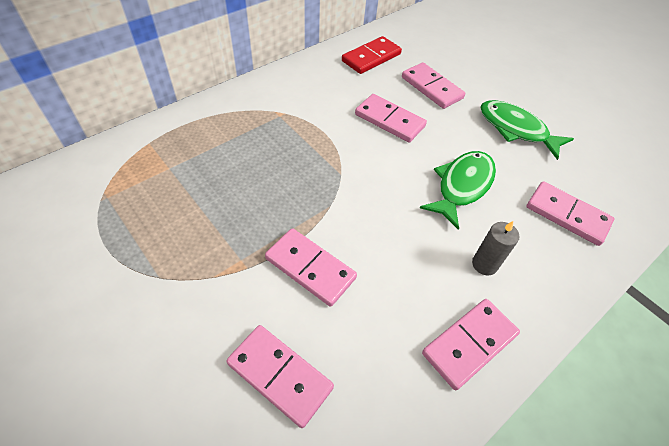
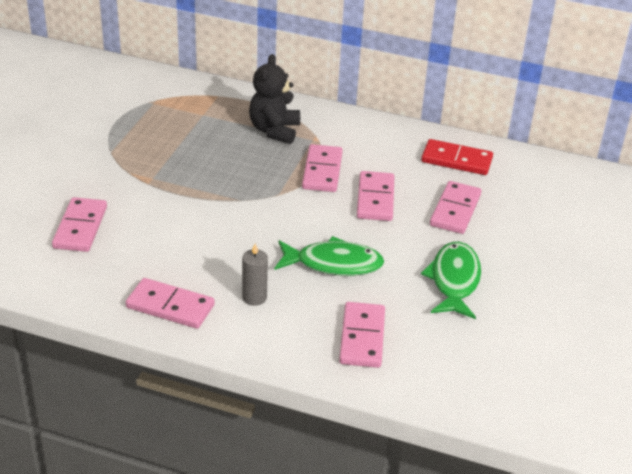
camera: 60 degrees right, 15 degrees down
(243, 132) = (274, 131): none -> black teddy bear
(310, 268) = (172, 211): pink domino -> pink domino (322, 171)

